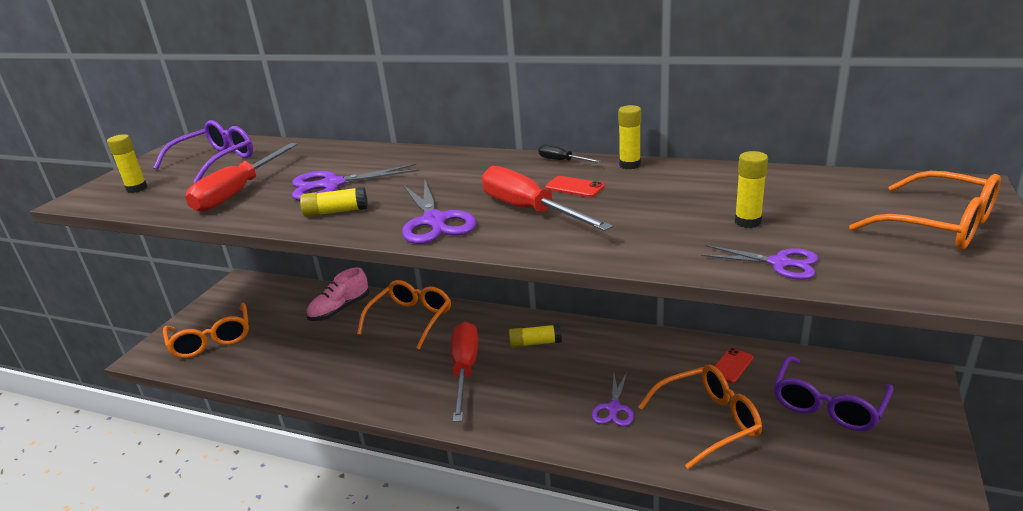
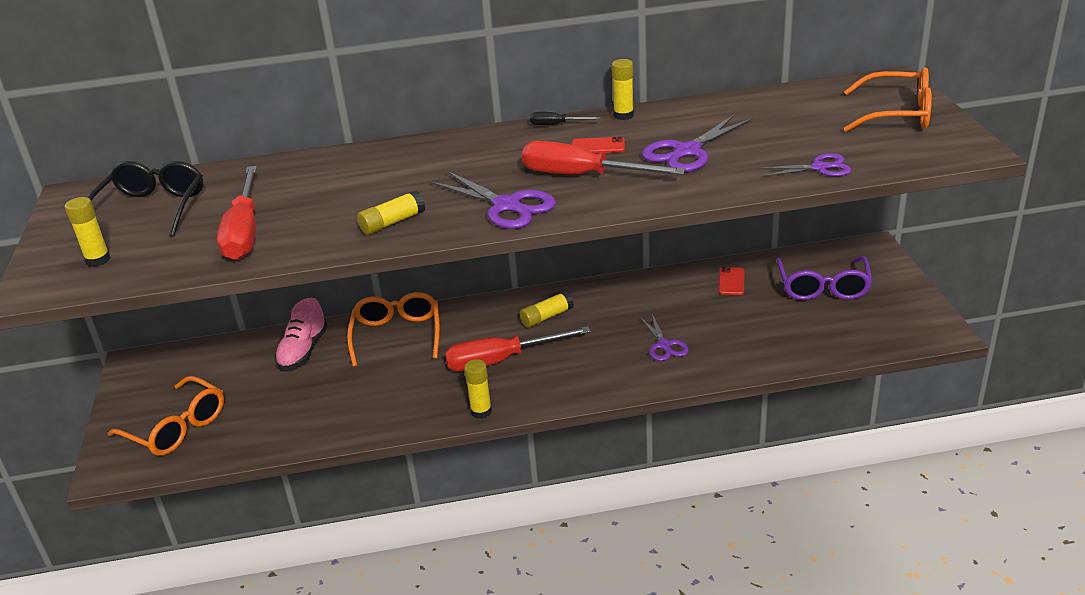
camera: 30 degrees left, 5 degrees up
(215, 161) = (152, 208): purple glasses -> black glasses
(331, 185) = (346, 200): purple scissors -> purple scissors (687, 152)
(465, 370) = (501, 360): red screwdriver -> red screwdriver turned 75 degrees counterclockwise
(708, 421) = (746, 329): orange glasses -> none
(747, 222) = (768, 142): yellow glue stick -> yellow glue stick (481, 411)

